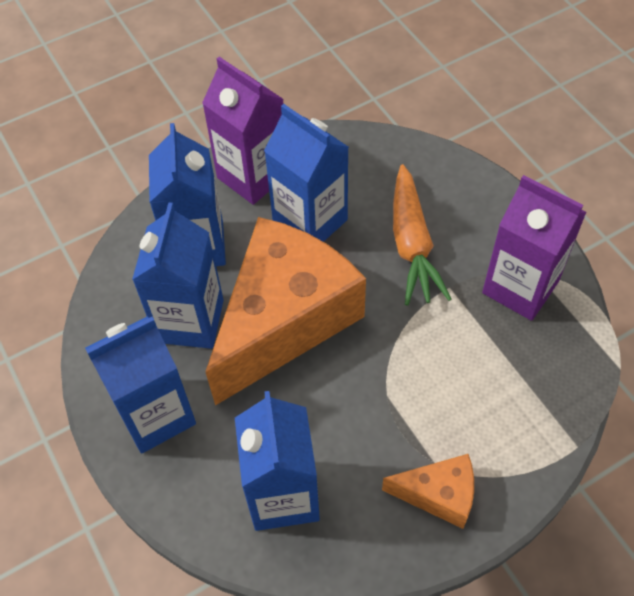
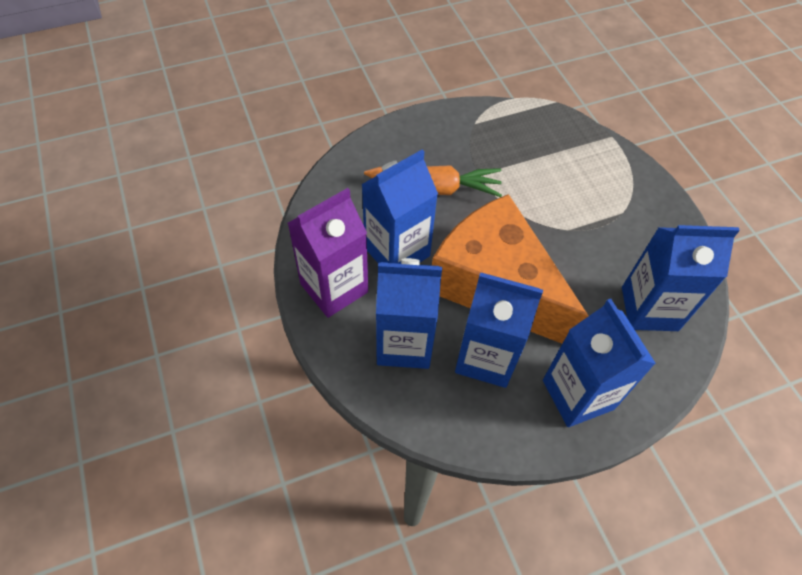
camera: 85 degrees left, 0 degrees up
(438, 495) = (647, 215): orange cheese -> none
(520, 287) = (486, 134): purple carton -> none

